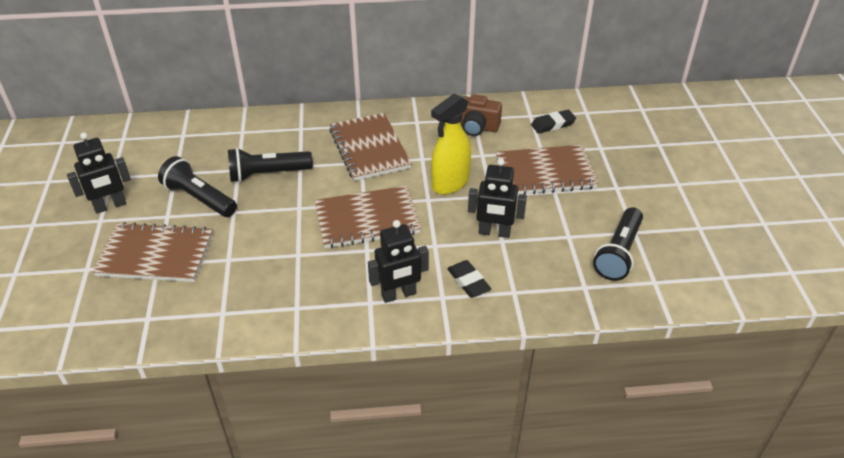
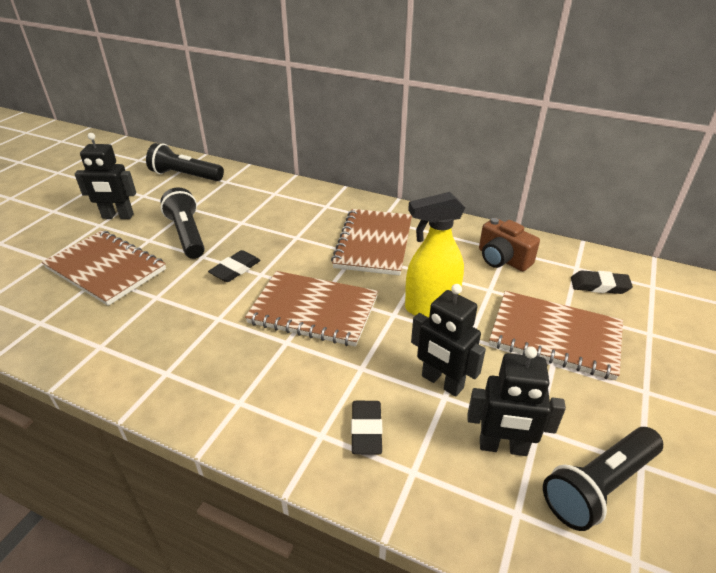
camera: 30 degrees right, 5 degrees down
(267, 174) = (262, 234): black flashlight -> black flashlight (185, 176)
(274, 212) = (235, 269): none -> black eraser
(399, 295) = (276, 408): black robot -> black robot (503, 447)

